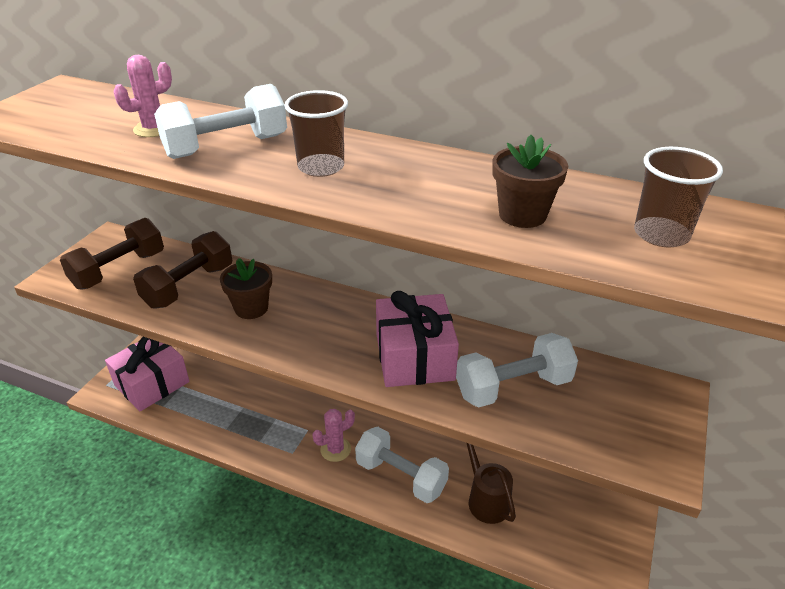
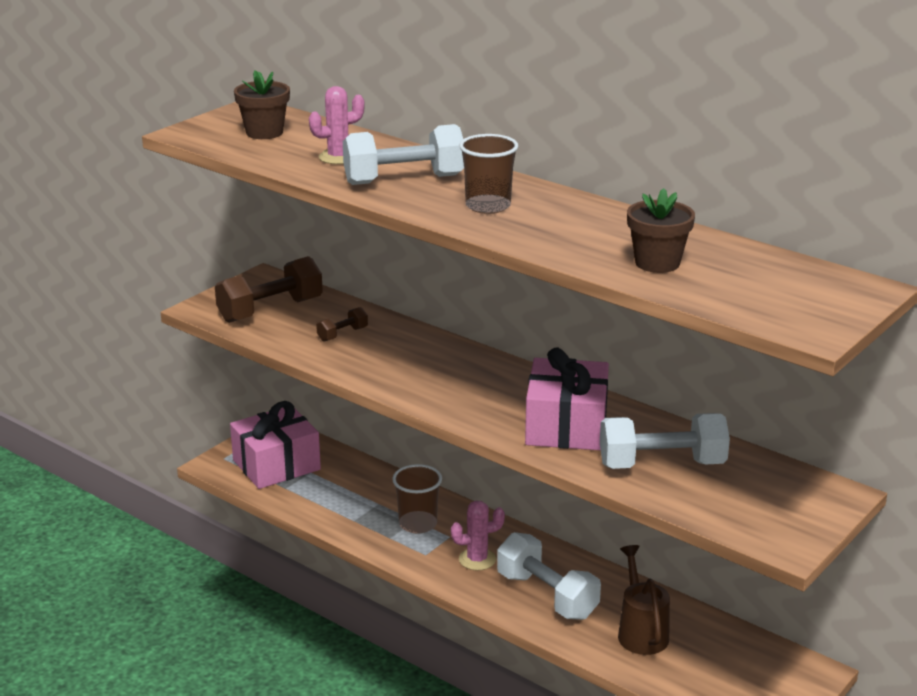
camera: 15 degrees right, 10 degrees down
(189, 286) = (342, 334): brown dumbbell -> brown dumbbell, size x0.48
(251, 308) = (405, 362): brown flower pot -> brown flower pot (264, 132)
(661, 234) = (776, 291): brown cup -> brown cup (418, 524)

